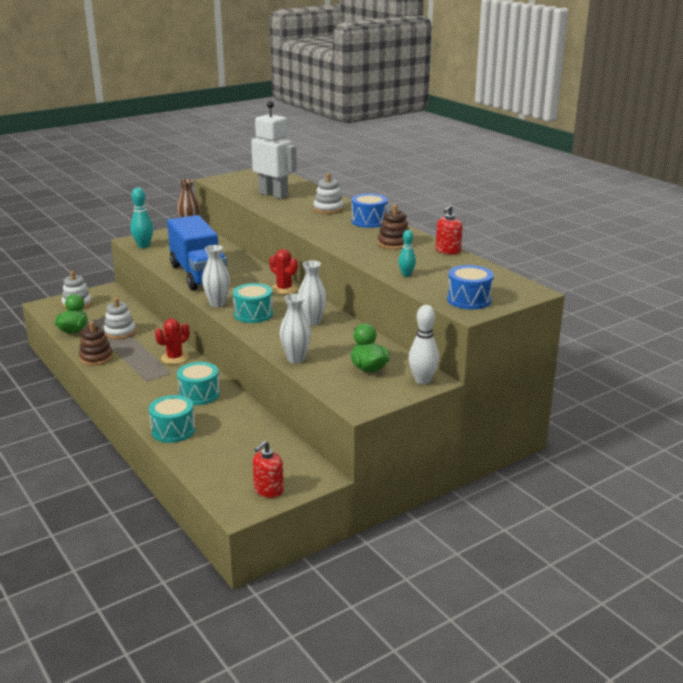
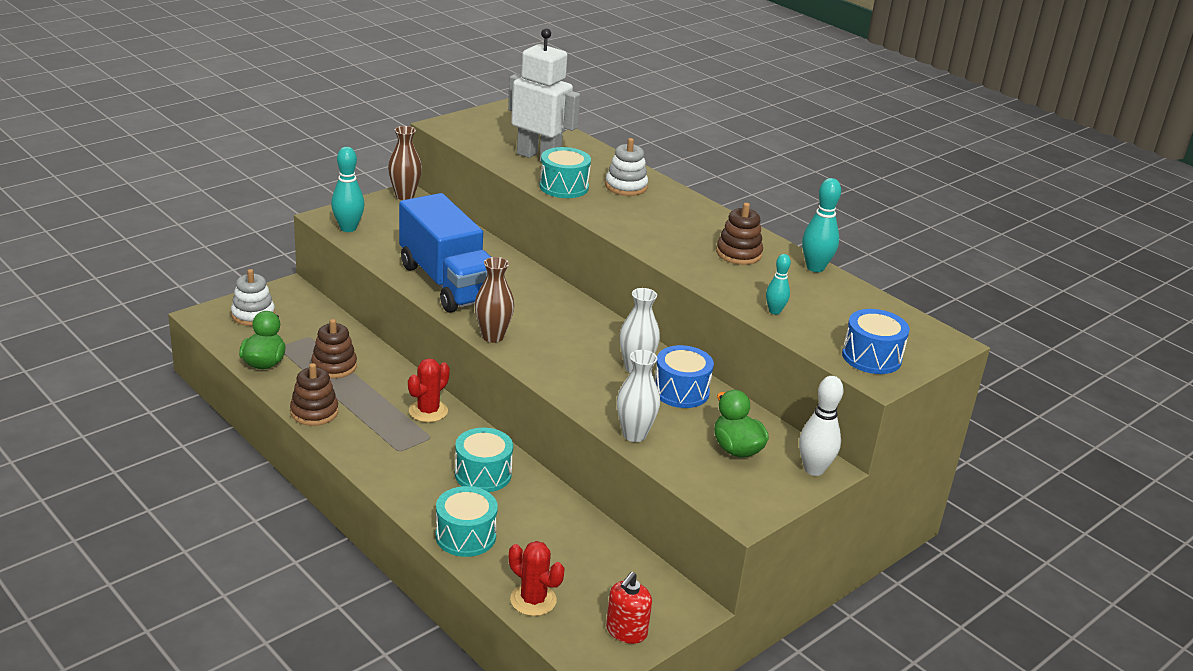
camera: 10 degrees left, 5 degrees up
(120, 332) = (334, 366): white stacking toy -> brown stacking toy
(217, 304) = (493, 336): white vase -> brown vase
(253, 314) = (550, 355): turquoise drum -> turquoise drum (564, 187)
(284, 289) = (578, 310): red cactus -> red cactus (533, 600)
(369, 221) = (690, 211): blue drum -> blue drum (681, 391)
(448, 251) = (815, 268): red soap dispenser -> turquoise bowling pin

